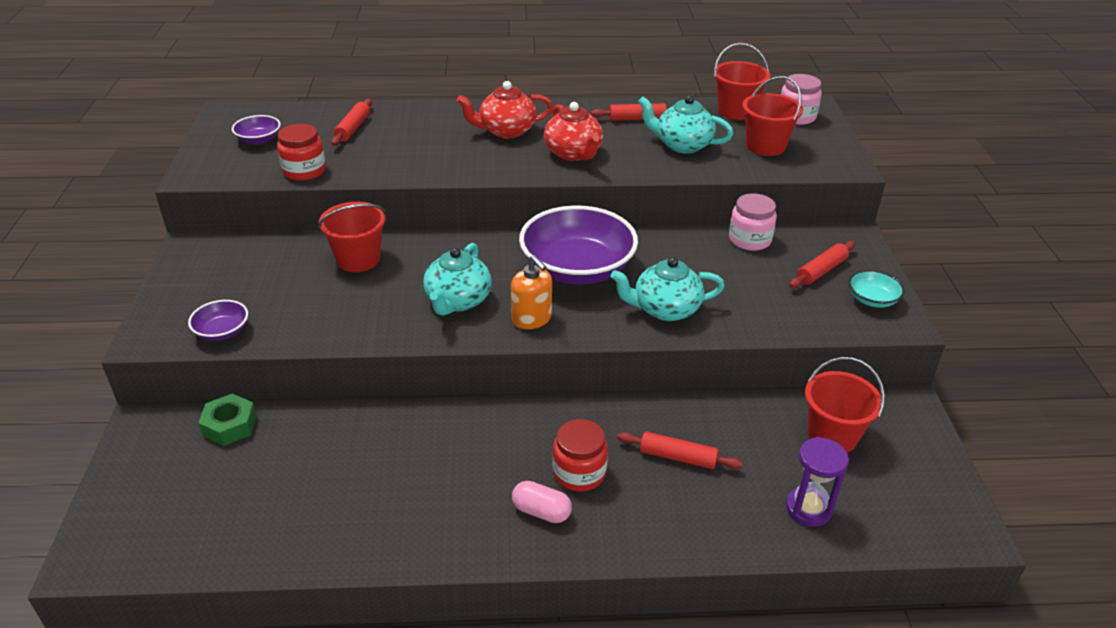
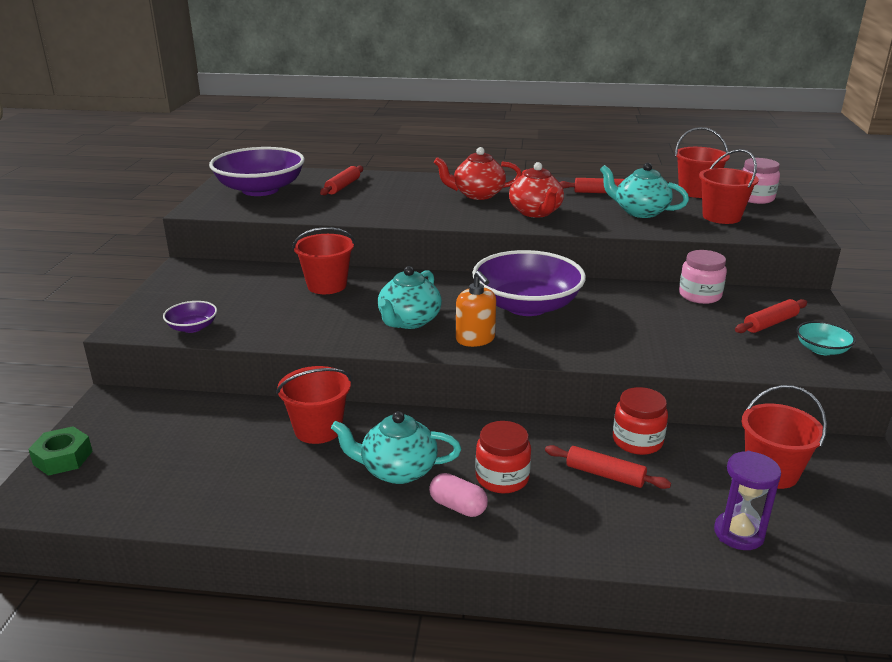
camera: 10 degrees right, 10 degrees down
(230, 425) = (184, 409): green nut -> green nut (63, 458)
(259, 139) = (260, 190): purple bowl -> purple bowl, size x2.23
(304, 171) = (292, 211): red jar -> red jar (637, 441)
(381, 435) = (318, 429): none -> red bucket
(665, 309) = (607, 342): turquoise teapot -> turquoise teapot (397, 470)

